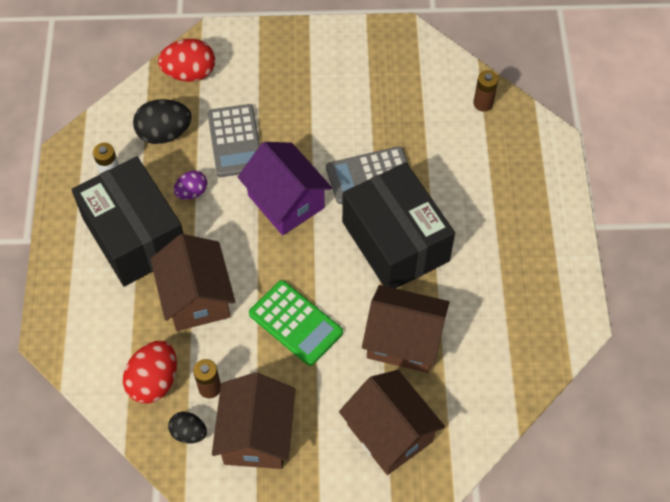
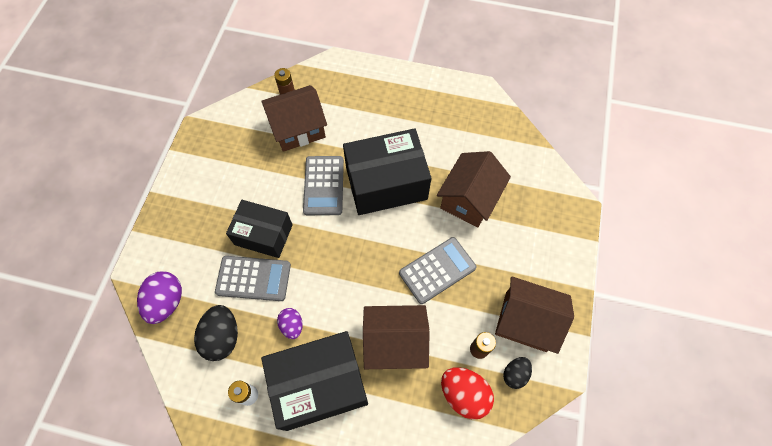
camera: 75 degrees left, 5 degrees up
(189, 73) = (167, 302): red egg -> purple egg
(286, 201) = (326, 252): purple house -> none
(289, 135) = (263, 234): none -> black box
(295, 323) = (437, 270): green calculator -> grey calculator
(389, 433) = (539, 227): brown house -> brown house (298, 129)

